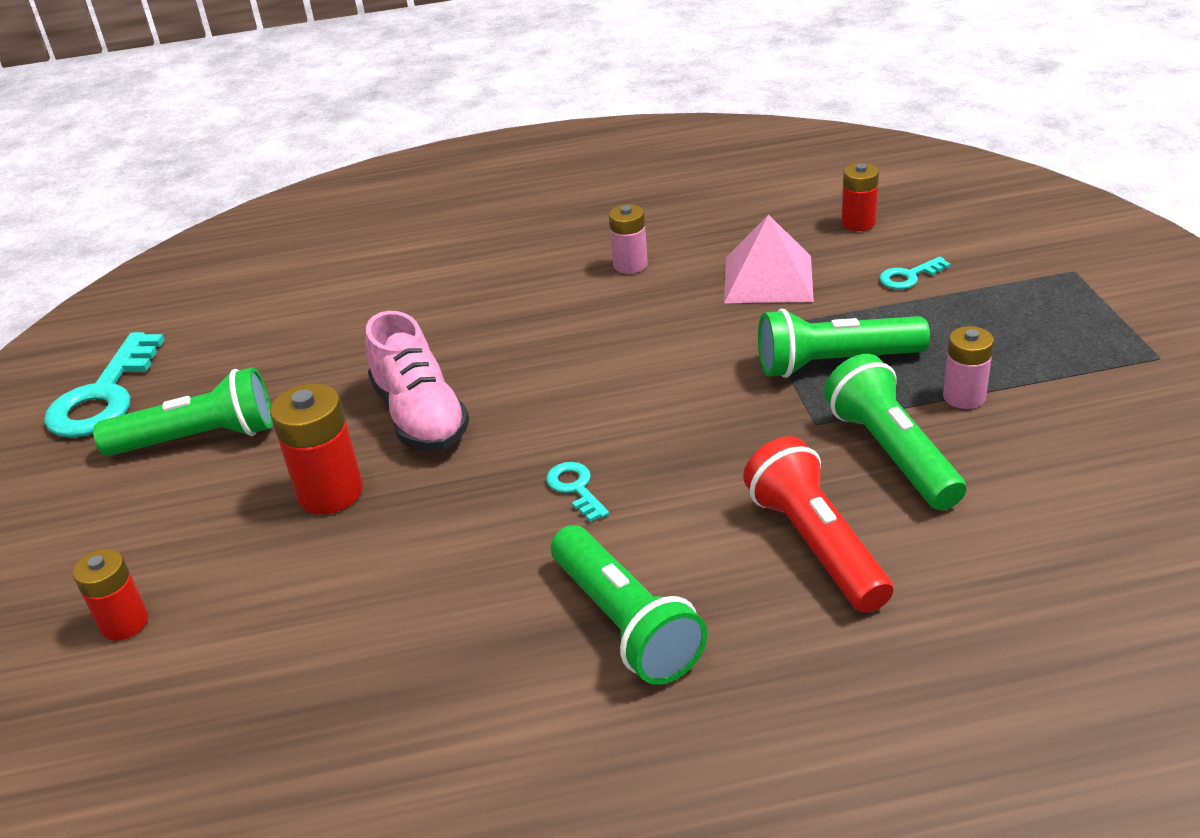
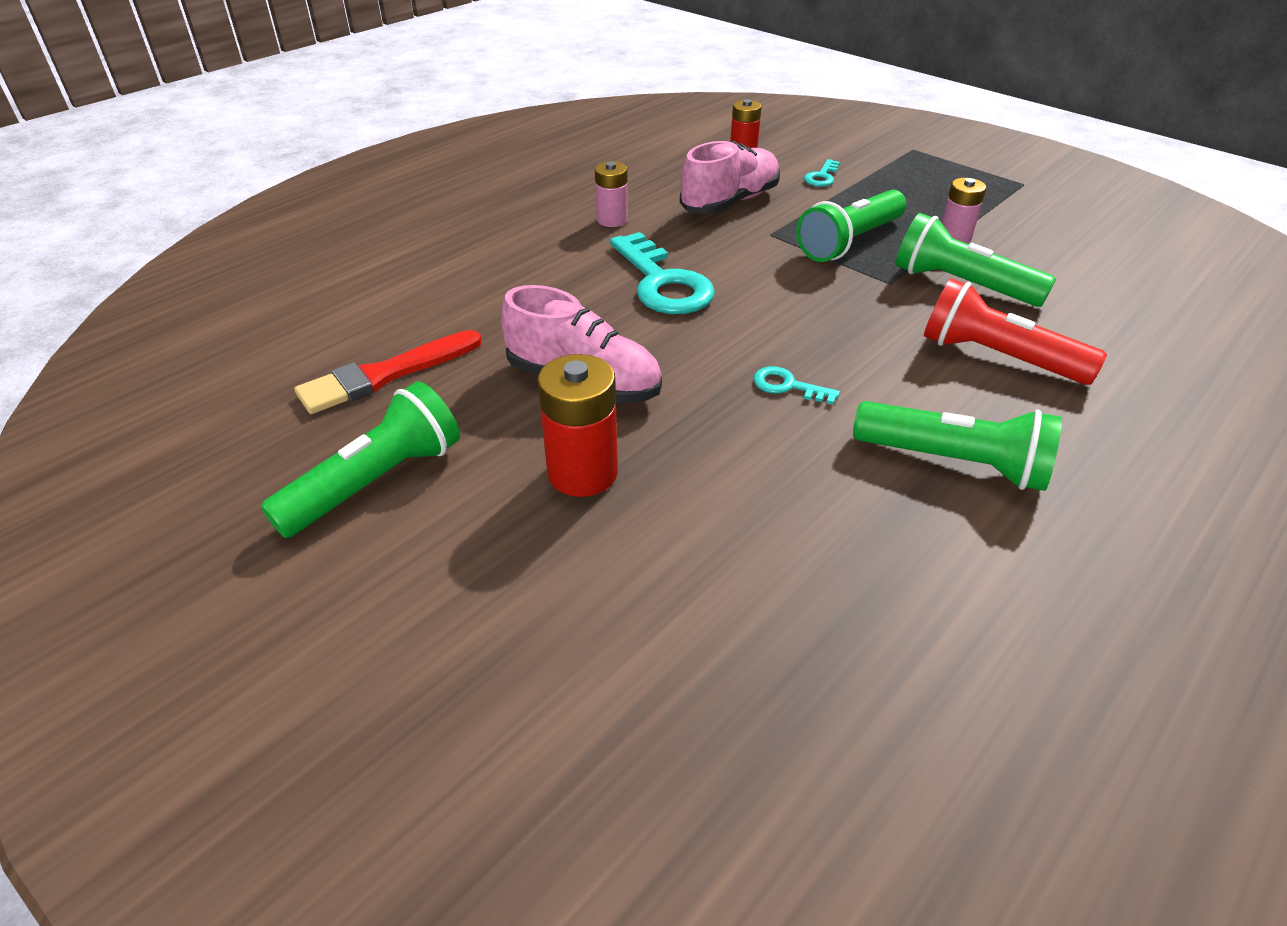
camera: 40 degrees left, 5 degrees up
(104, 396) = (199, 487): turquoise key -> turquoise key (662, 283)
(124, 623) = (521, 682): red battery -> none
(294, 354) = (385, 375): none -> red brush
(768, 278) = (730, 202): pink pyramid -> pink shoe

